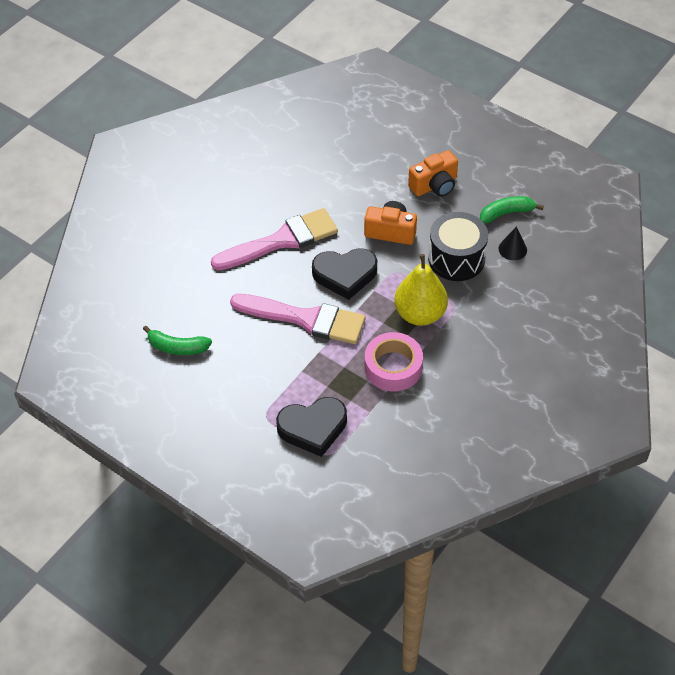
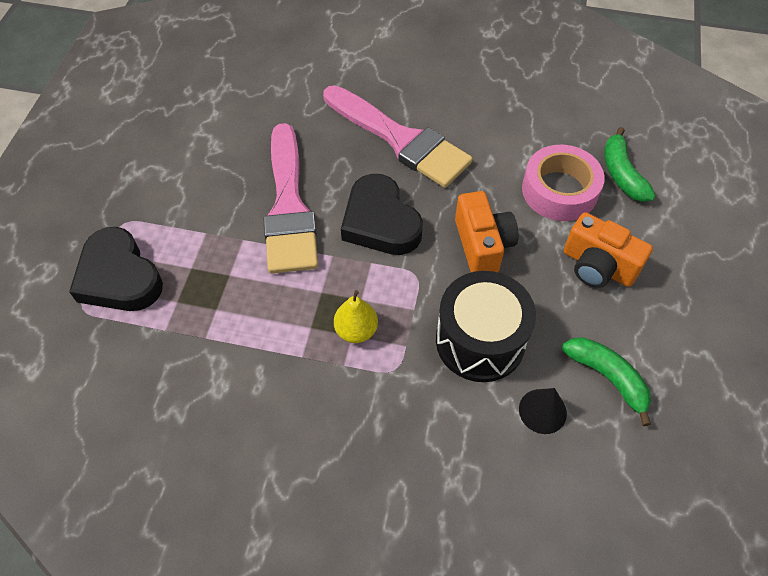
camera: 65 degrees right, 5 degrees up
(177, 347) = (196, 107): green banana -> green banana (622, 174)
(393, 367) = (250, 331): pink tape -> pink tape (559, 190)
(420, 314) = (356, 330): yellow pear -> yellow pear, size x0.55

